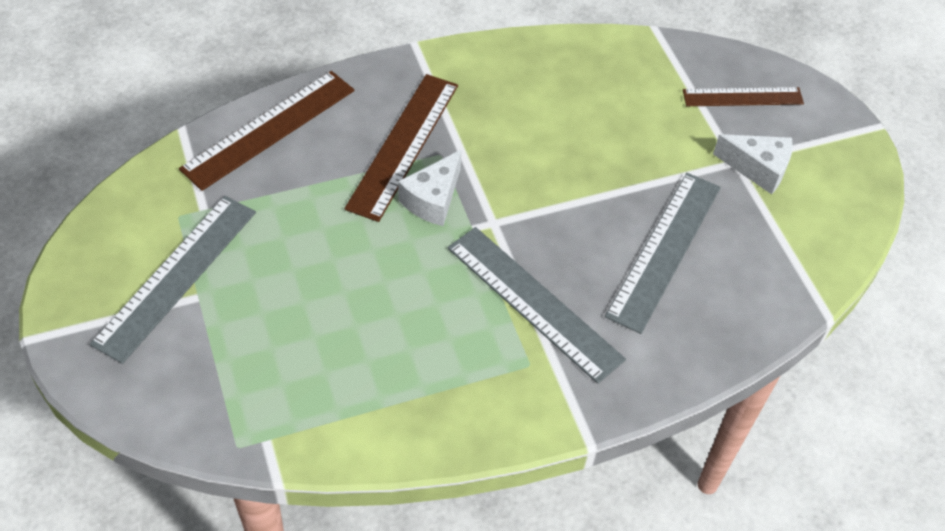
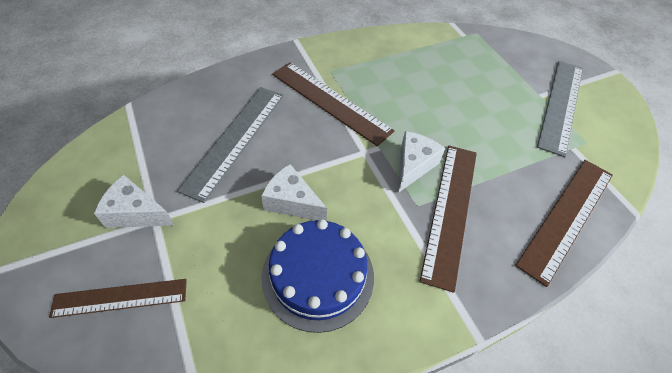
camera: 175 degrees right, 0 degrees up
(533, 303) = (330, 102): grey ruler -> brown ruler
(558, 99) = (318, 275): none -> blue cake
(586, 167) = (292, 202): none -> white cheese

